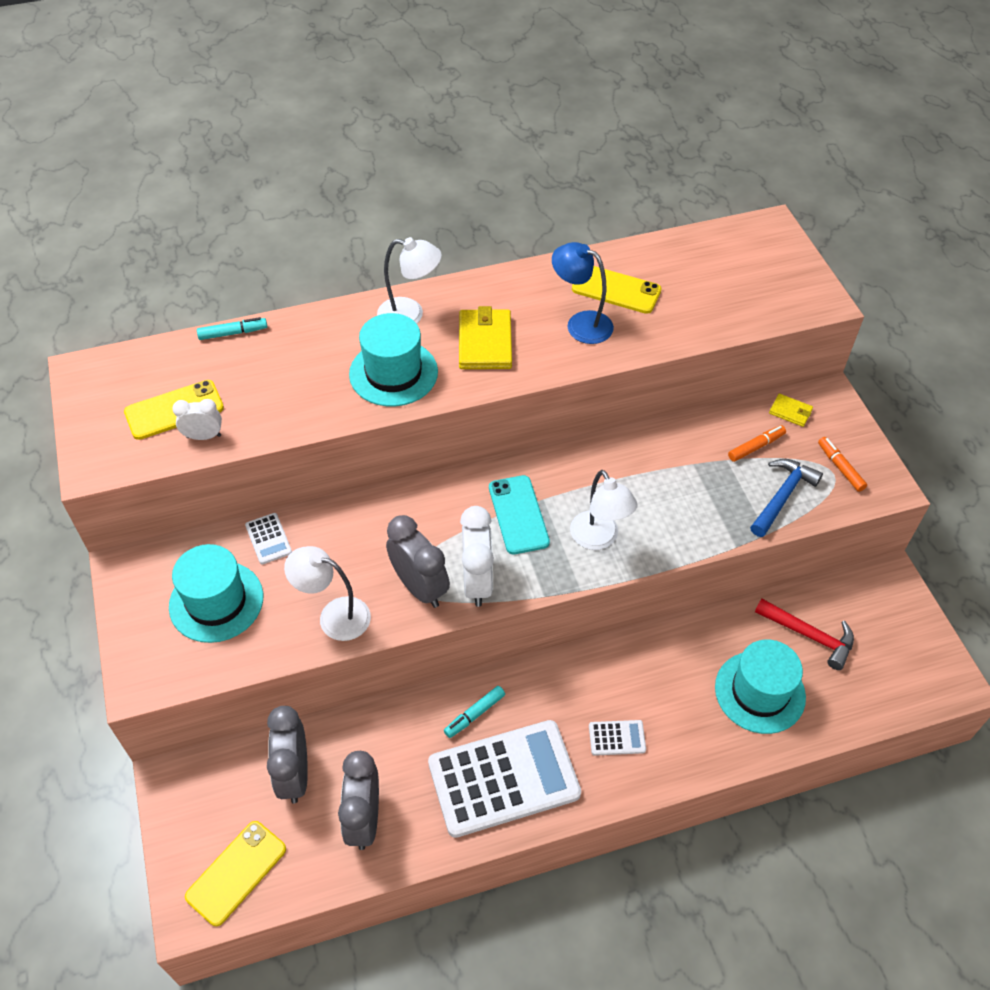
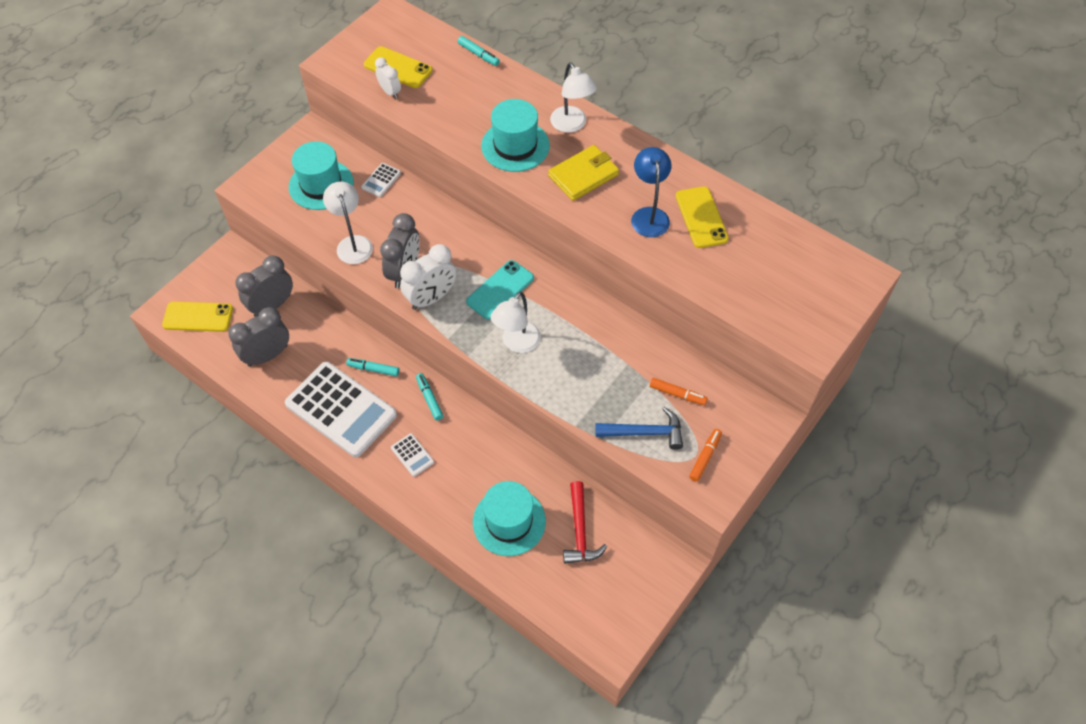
camera: 55 degrees right, 5 degrees up
(557, 680) = (429, 399): none -> turquoise marker
(790, 412) = (732, 400): yellow wallet -> none

